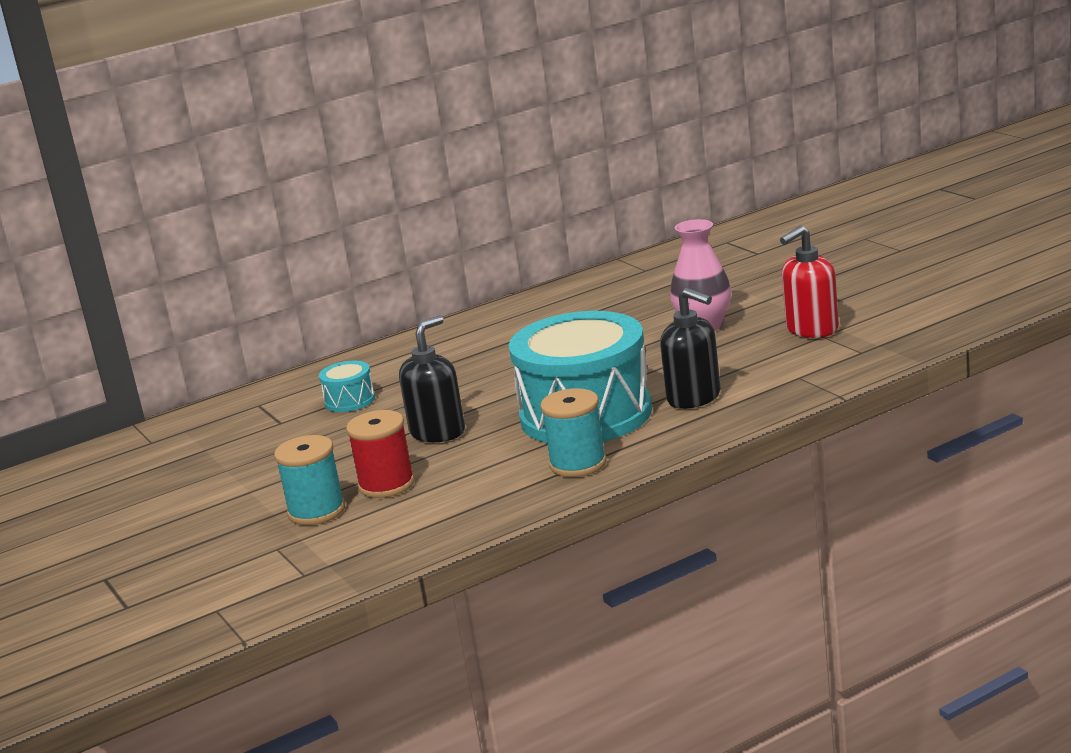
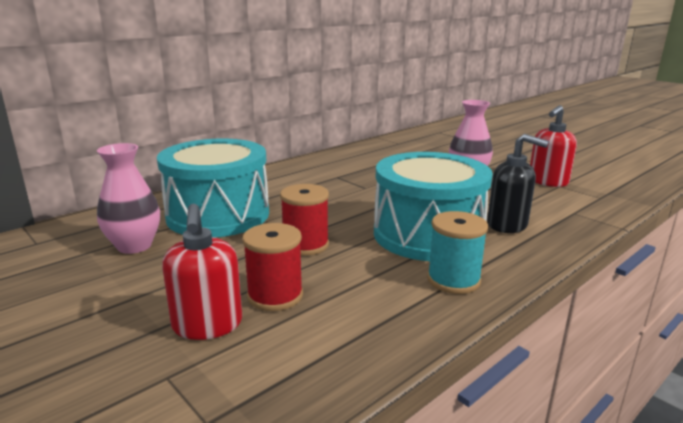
camera: 15 degrees left, 0 degrees up
(253, 441) = (134, 246): none -> pink vase
(316, 511) = (207, 325): turquoise spool -> red soap dispenser
(350, 400) = (218, 215): turquoise drum -> turquoise drum, size x2.44
(438, 432) = (305, 245): black soap dispenser -> red spool

